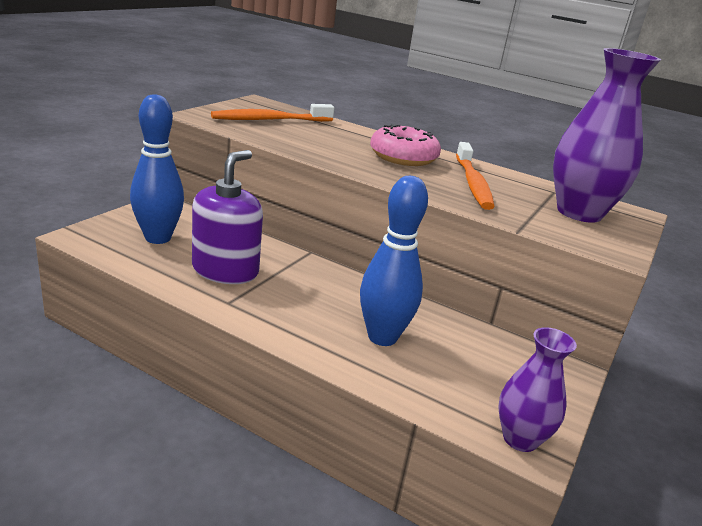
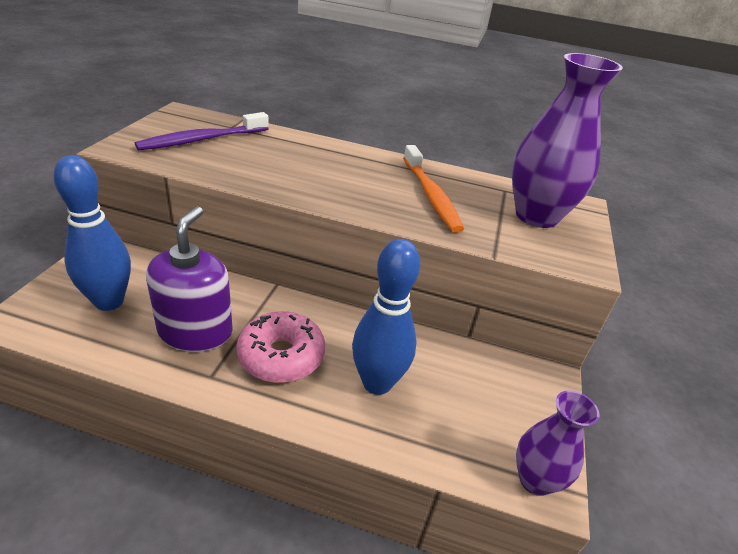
camera: 15 degrees left, 10 degrees up
(271, 120) = (203, 140): orange toothbrush -> purple toothbrush
(403, 157) = (354, 170): pink donut -> pink donut (281, 356)

